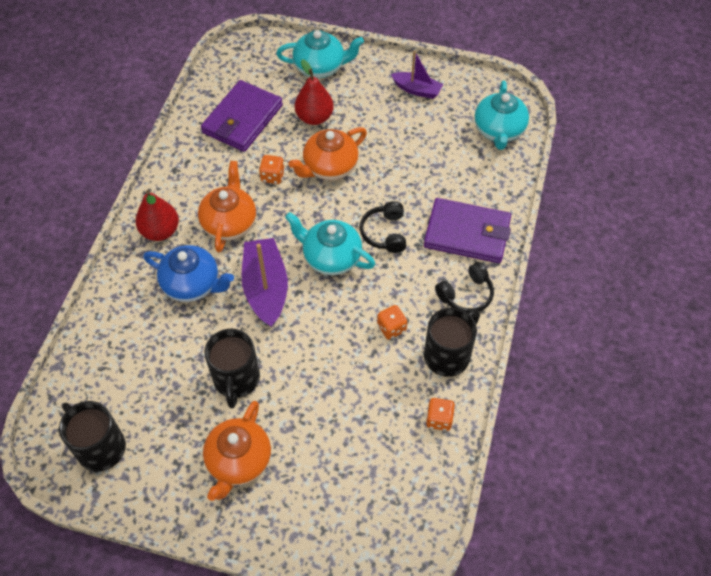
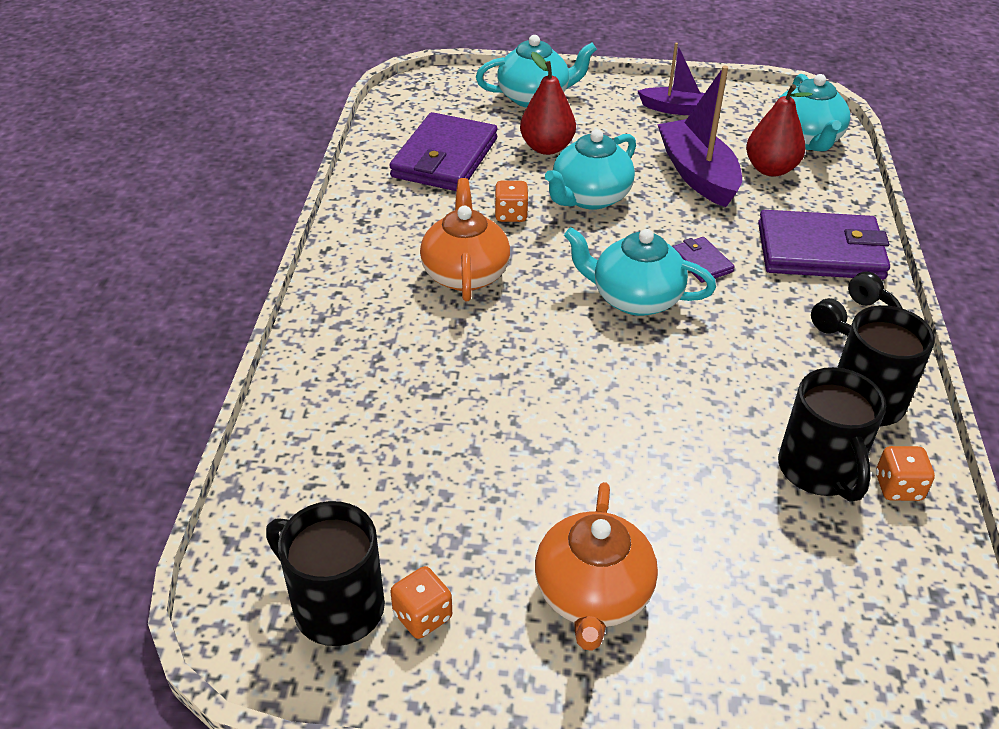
camera: 10 degrees left, 15 degrees down
(160, 231) = (360, 294): red pear -> red pear (770, 169)
(192, 284) = (431, 354): blue teapot -> none
(236, 380) = (546, 473): black mug -> black mug (819, 471)
(266, 288) = (550, 347): purple boat -> purple boat (697, 174)
(329, 167) = (589, 197): orange teapot -> turquoise teapot
(384, 233) = (701, 262): black headphones -> purple wallet
(391, 328) = (765, 375): orange dice -> orange dice (422, 616)

